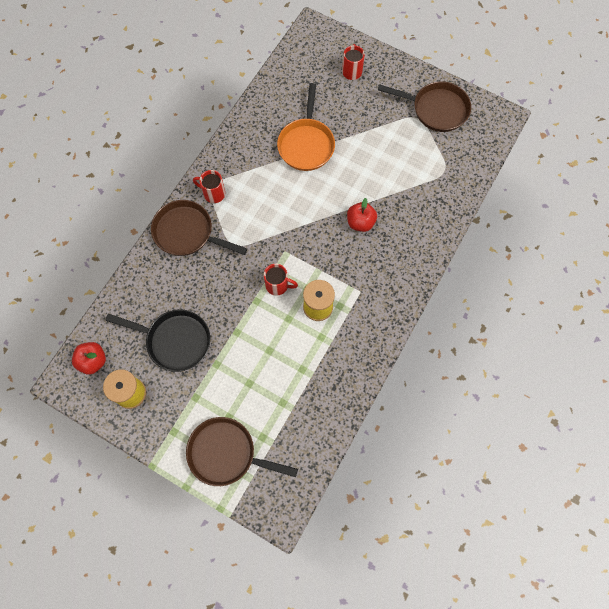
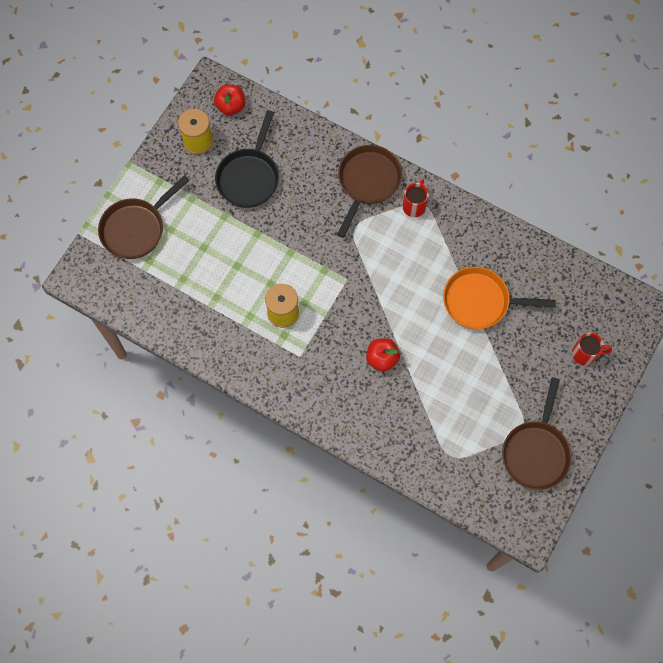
camera: 90 degrees right, 0 degrees up
(226, 453) = (136, 228): brown pan -> brown pan turned 150 degrees counterclockwise
(278, 285) = (307, 273): red mug -> none

